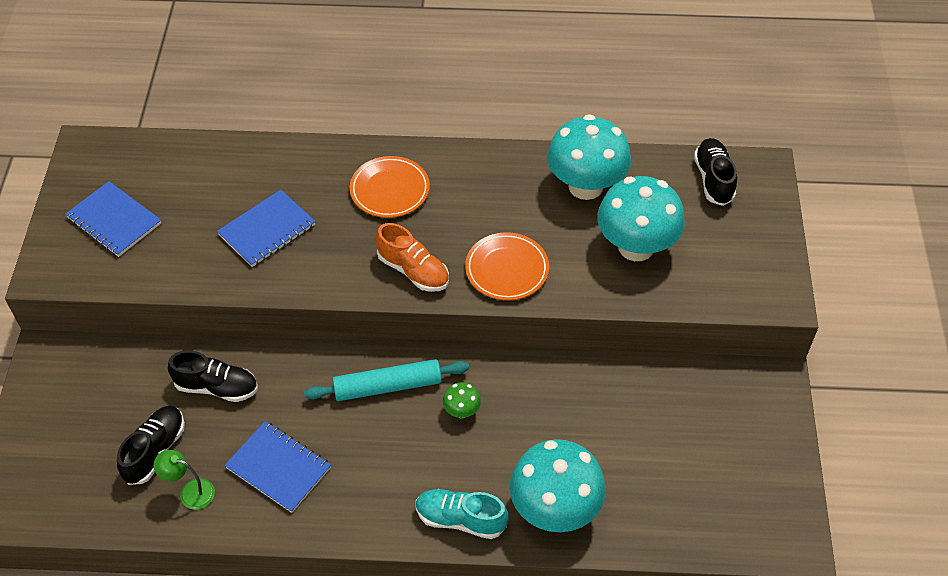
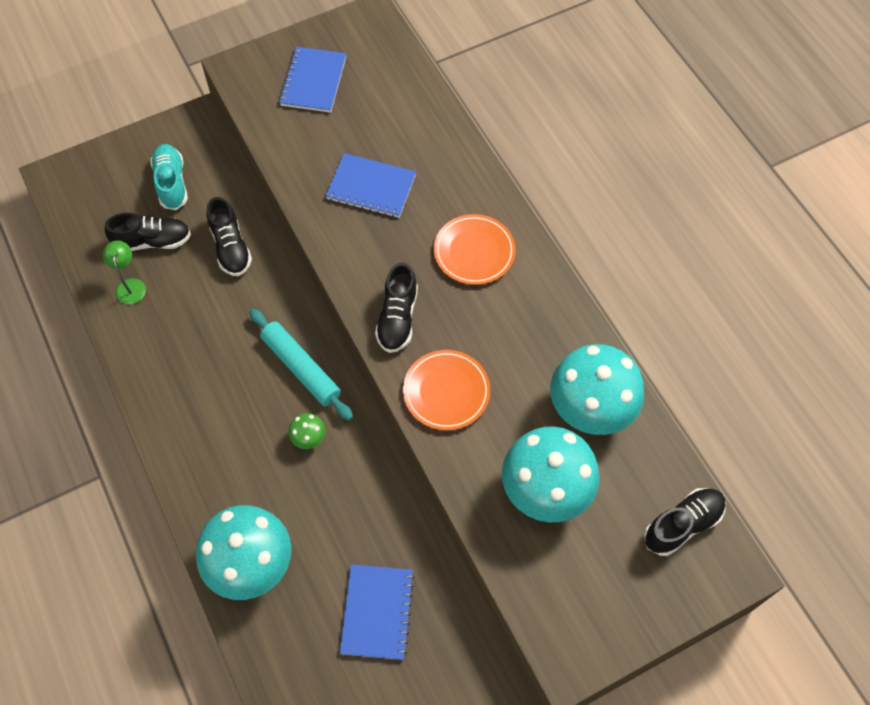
camera: 60 degrees right, 10 degrees up
(278, 468) = (182, 332): blue notebook -> blue notebook (377, 612)
(413, 271) = (397, 318): orange shoe -> black shoe
(460, 519) = (204, 493): turquoise shoe -> turquoise shoe (171, 183)

